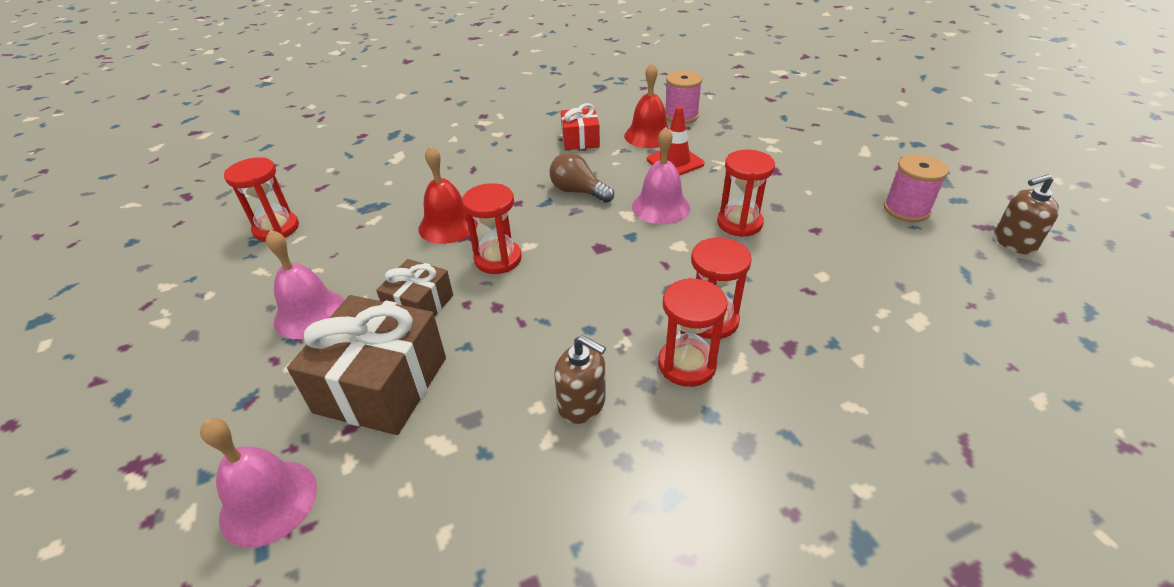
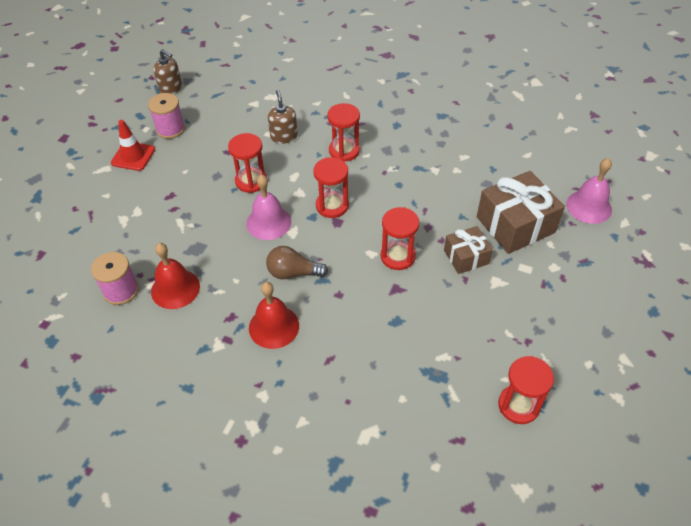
camera: 135 degrees left, 10 degrees up
(310, 313) = (530, 296): pink bell -> none
(448, 225) = (400, 309): red bell -> red bell (274, 326)
(578, 191) = (293, 273): brown light bulb -> brown light bulb turned 105 degrees clockwise
(580, 140) = (220, 326): red gift -> none
(582, 403) = (438, 159): brown soap dispenser -> brown soap dispenser (284, 136)
(675, 162) = (204, 249): red traffic cone -> red traffic cone (133, 156)
(687, 364) = (380, 144): red hourglass -> red hourglass (332, 206)

